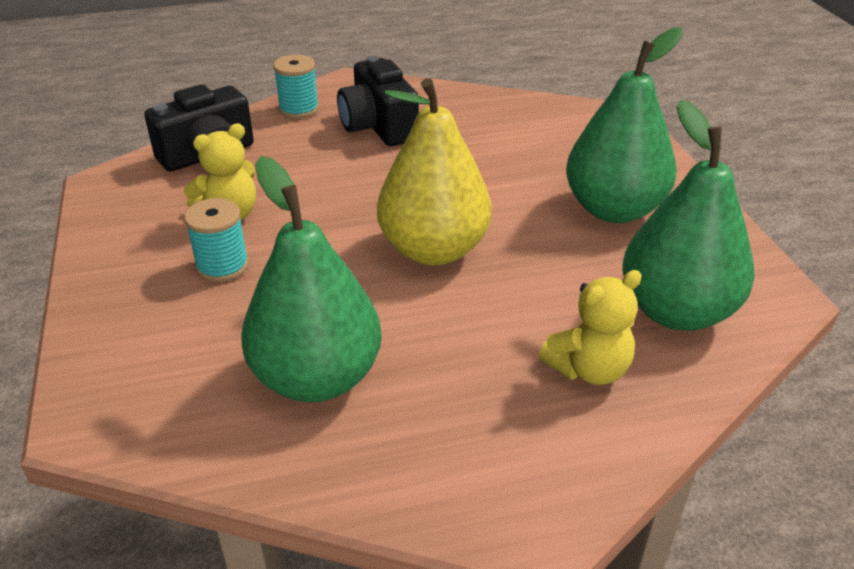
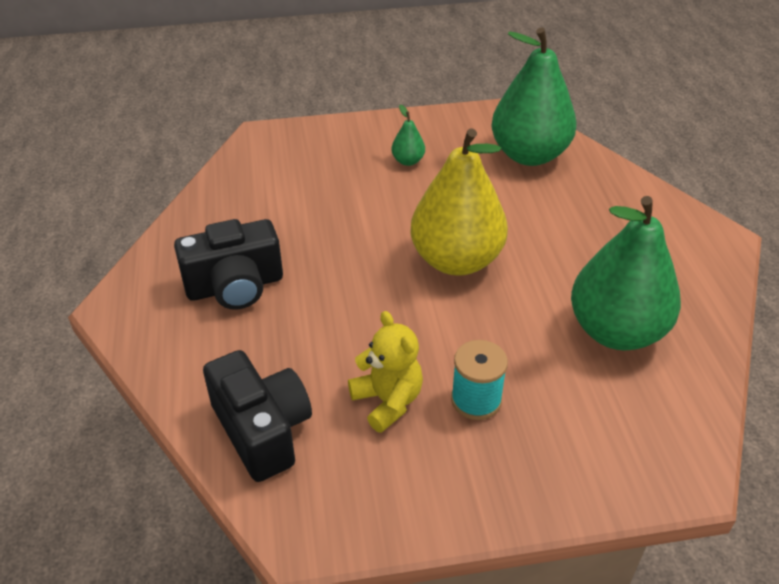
camera: 85 degrees left, 5 degrees up
(299, 109) = (172, 352): turquoise spool -> none
(588, 369) = (589, 199): yellow teddy bear -> none
(613, 209) = (408, 161): green pear -> green pear, size x0.41

